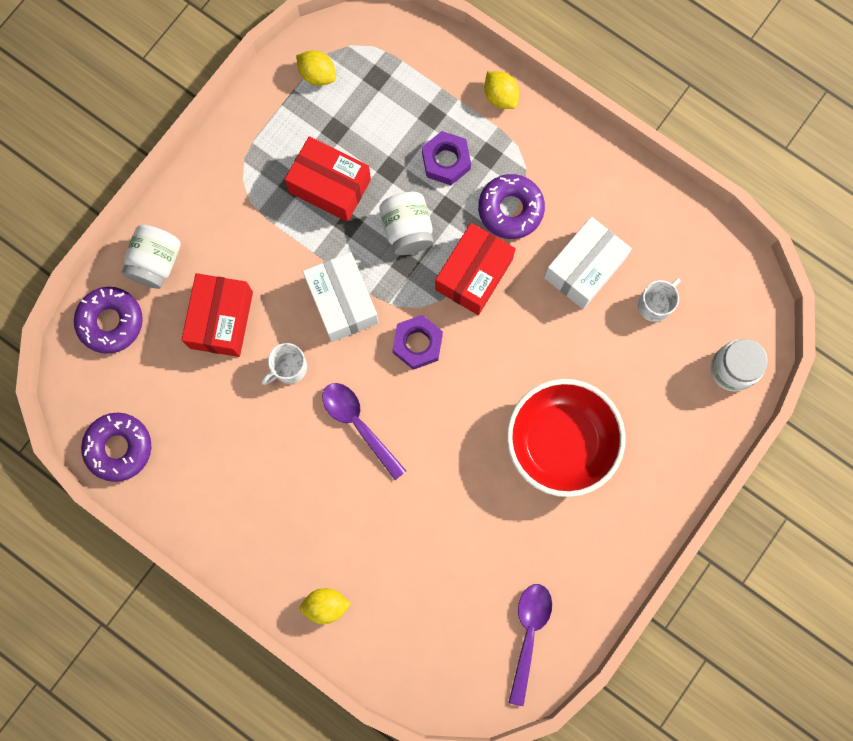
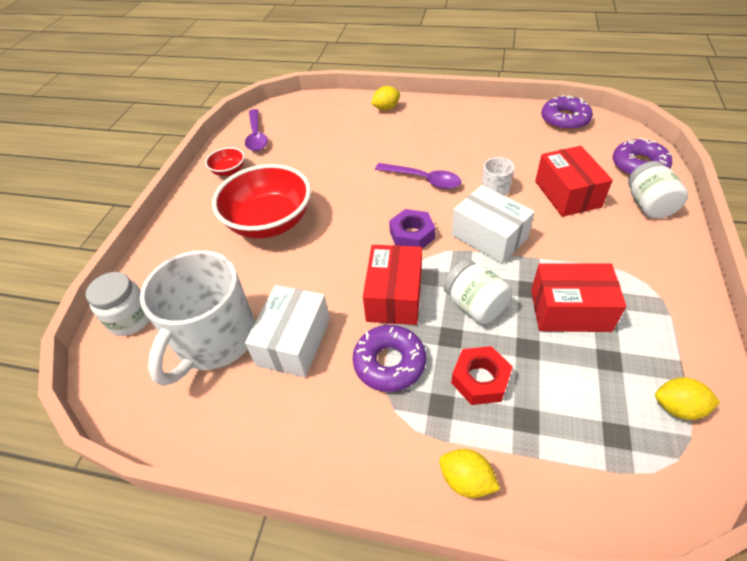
camera: 160 degrees right, 30 degrees down
(446, 161) = (480, 379): purple nut -> red nut
(585, 570) = (229, 171): none -> red bowl
(655, 304) = (215, 340): white mug -> white mug, size x2.35

